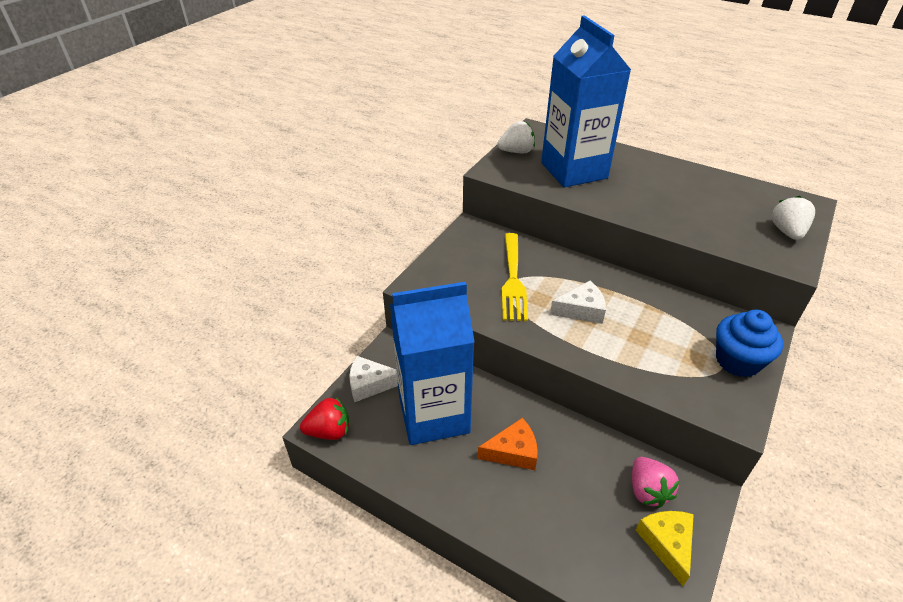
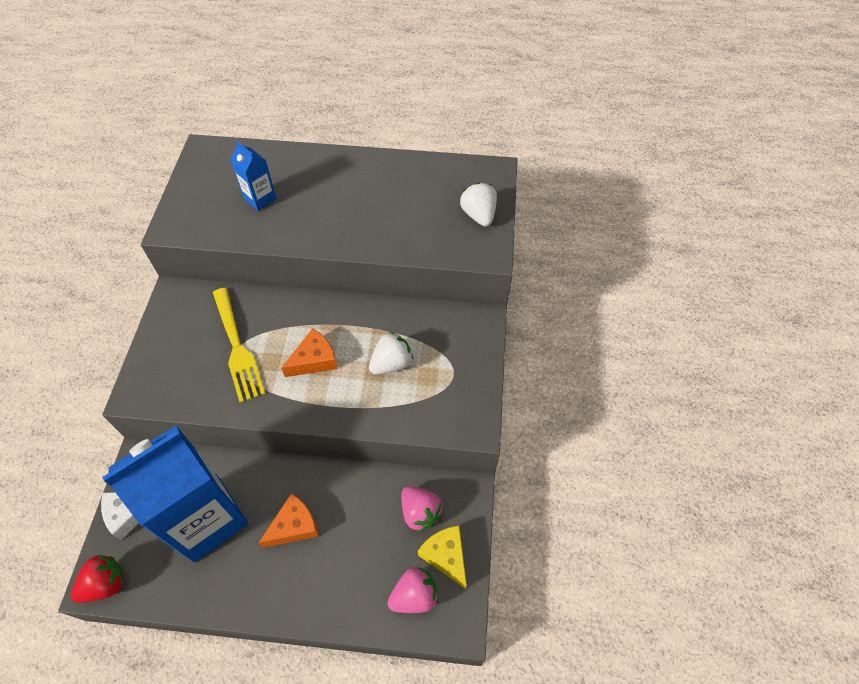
camera: 25 degrees left, 15 degrees up
(516, 152) = (191, 190): white strawberry -> white strawberry (391, 363)
(574, 170) = (260, 199): blue carton -> blue carton, size x0.43
(581, 310) = (314, 360): white cheese -> orange cheese
(622, 568) = (414, 596): none -> pink strawberry
(737, 361) = (464, 364): blue cupcake -> none

